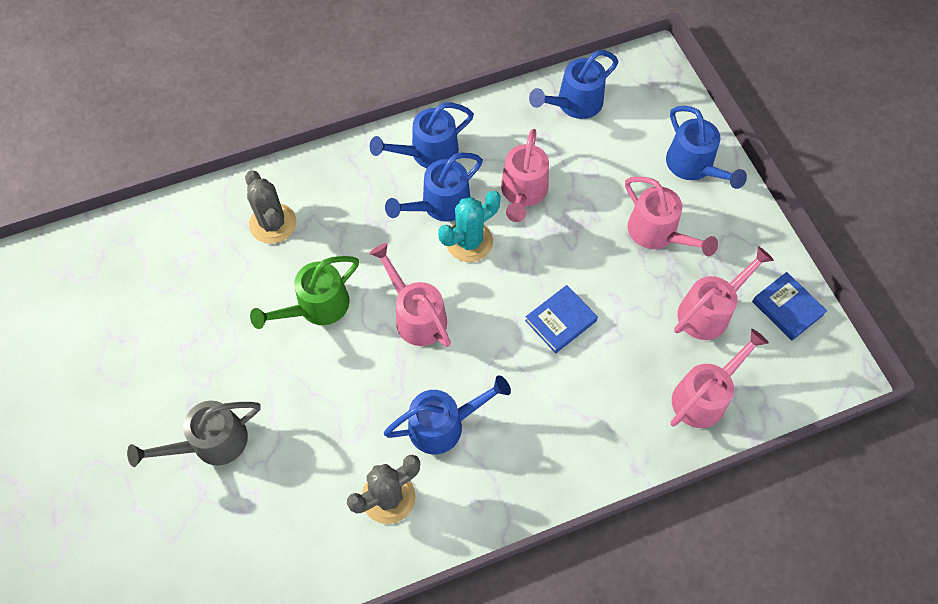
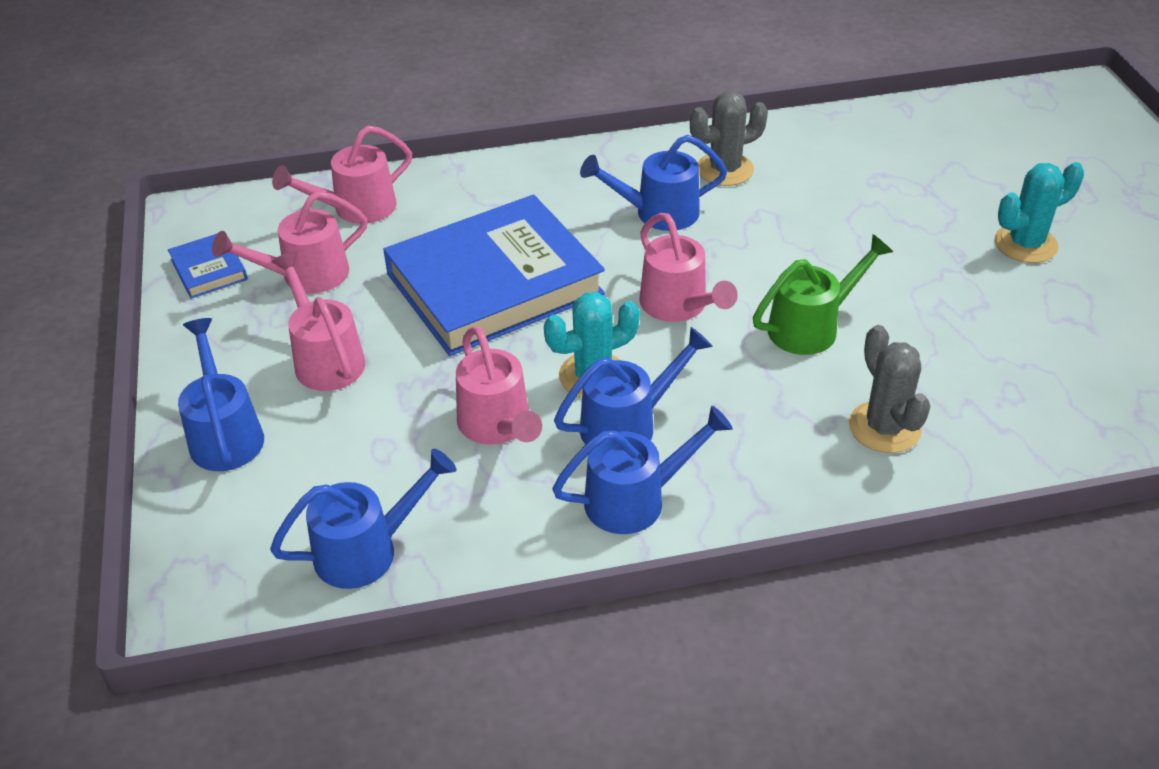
camera: 170 degrees left, 20 degrees down
(133, 424) = (1025, 244): none -> turquoise cactus
(210, 443) = (927, 222): grey watering can -> none
(523, 193) = (498, 426): pink watering can -> pink watering can turned 135 degrees clockwise
(560, 321) = (494, 284): blue book -> blue book, size x2.42

